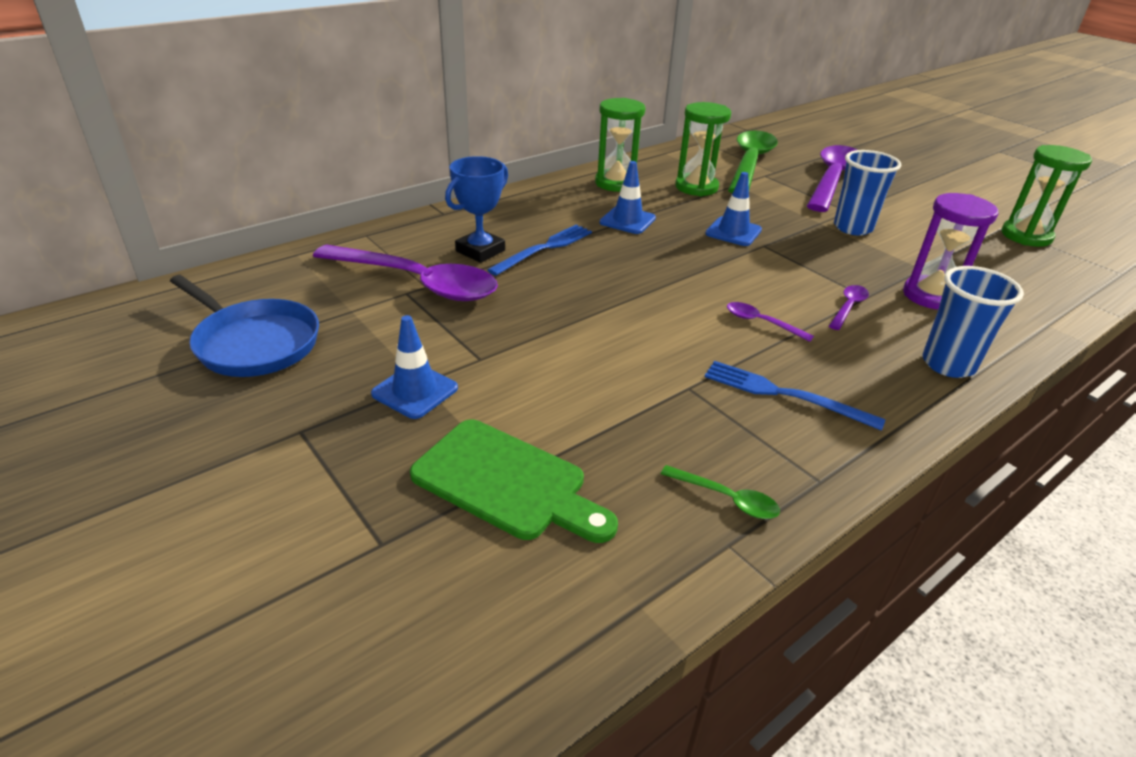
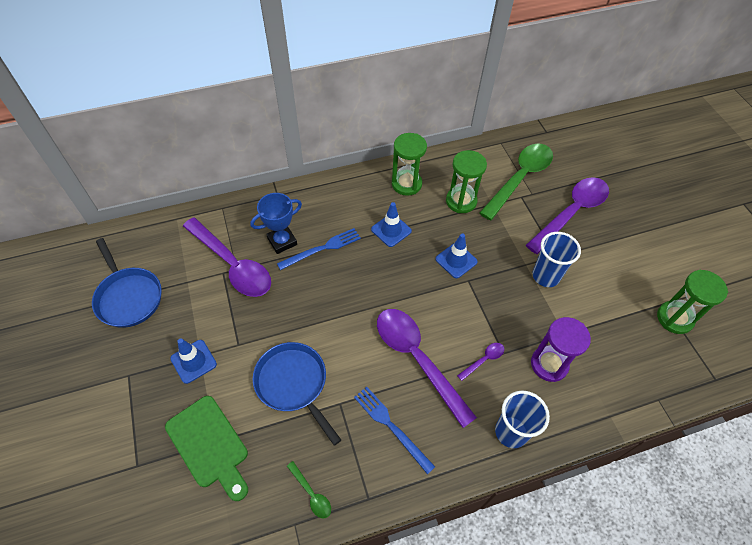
camera: 20 degrees right, 20 degrees up
(601, 382) = (293, 384): none -> blue pan
(761, 323) = (417, 359): purple spoon -> purple spoon, size x2.42

